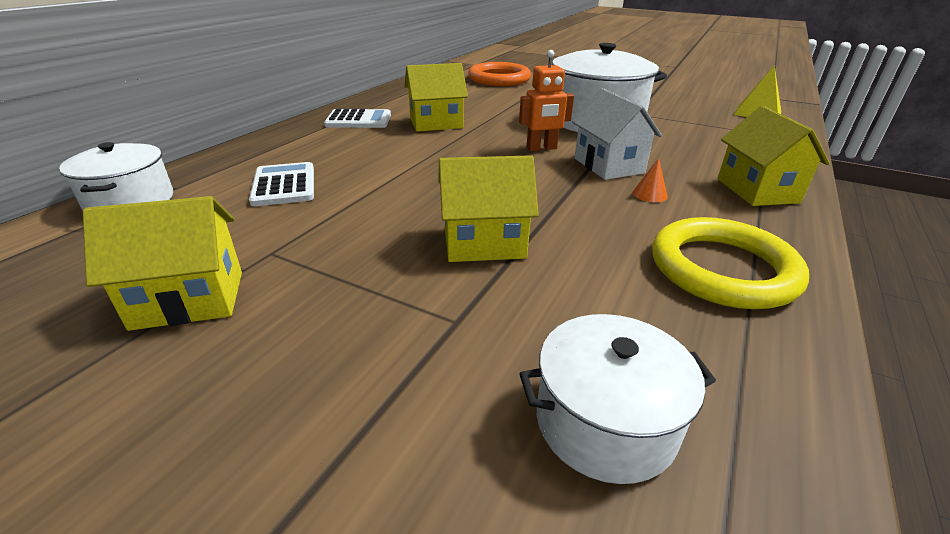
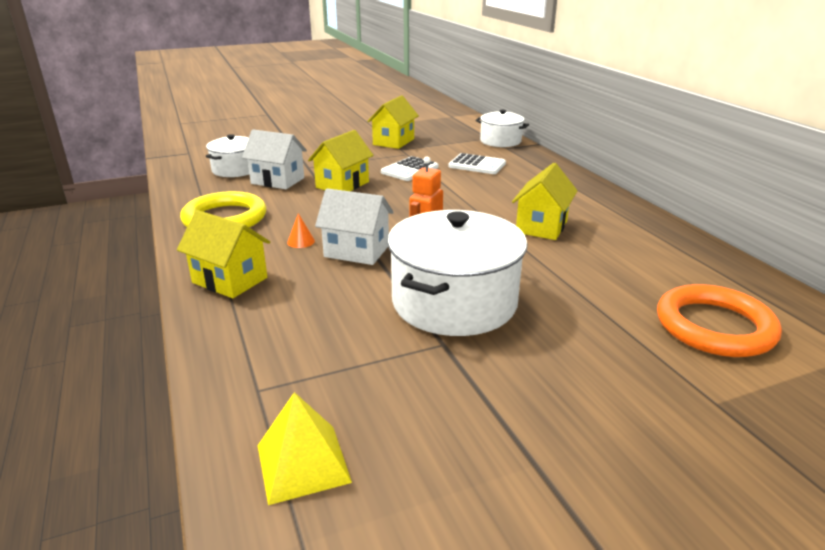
camera: 130 degrees right, 5 degrees down
(358, 120) = (585, 203): white calculator -> white calculator (410, 170)
(560, 312) = (277, 181): none -> white house

